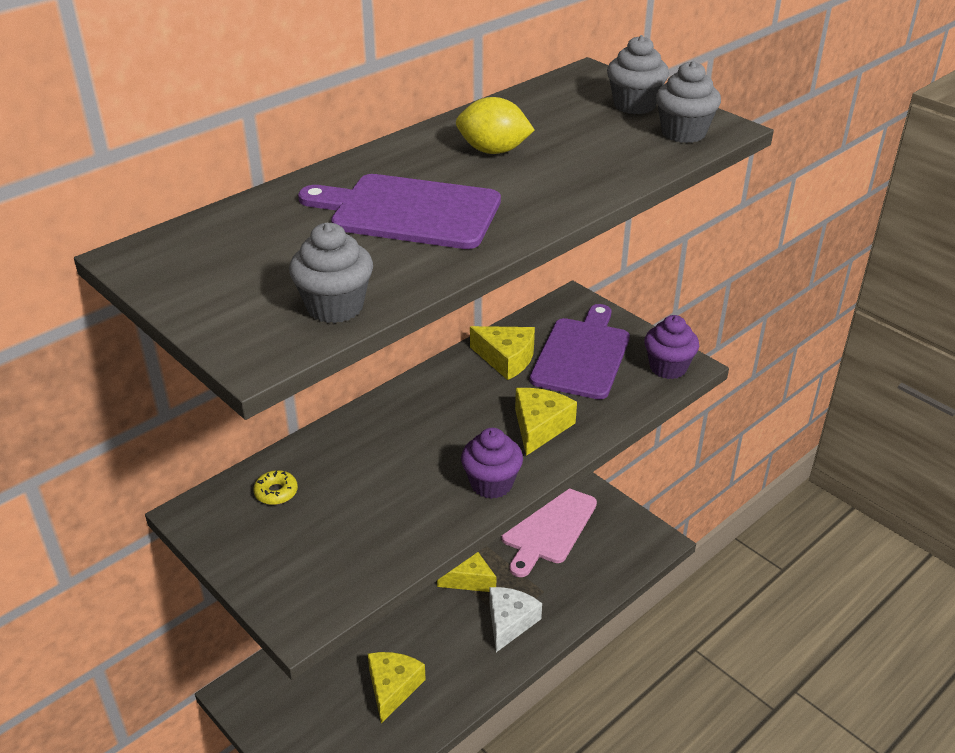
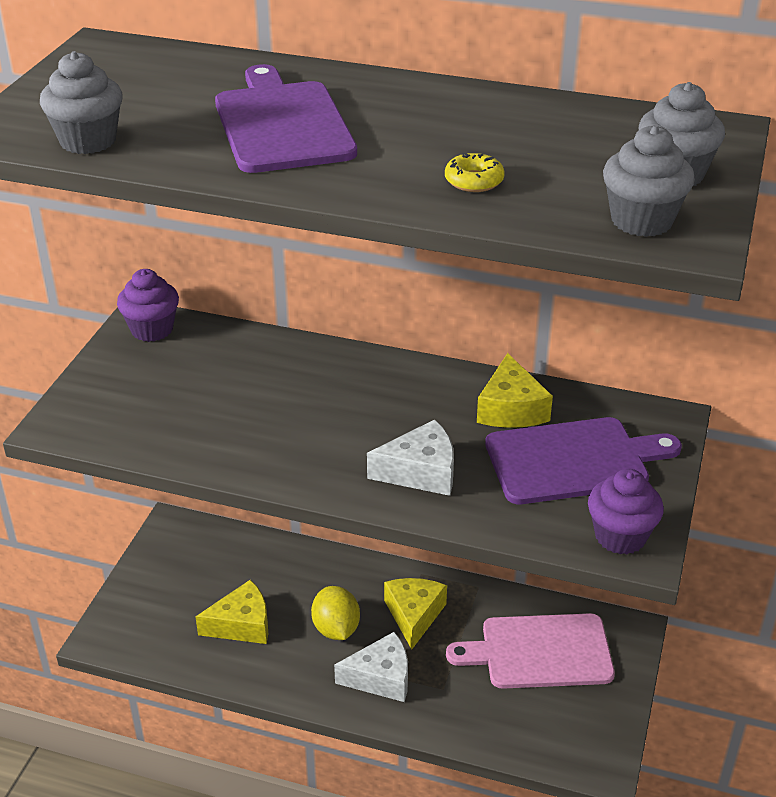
camera: 60 degrees right, 0 degrees up
(276, 492) = (196, 349): yellow donut -> yellow donut (474, 181)
(491, 484) = (306, 470): purple cupcake -> purple cupcake (152, 329)
(493, 151) = (454, 128): yellow lemon -> yellow lemon (336, 629)
(539, 427) = (420, 472): yellow cheese -> white cheese

